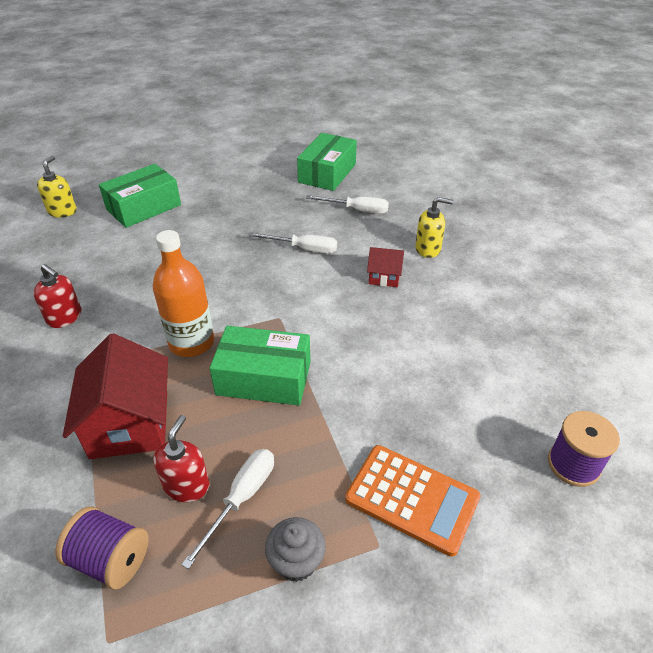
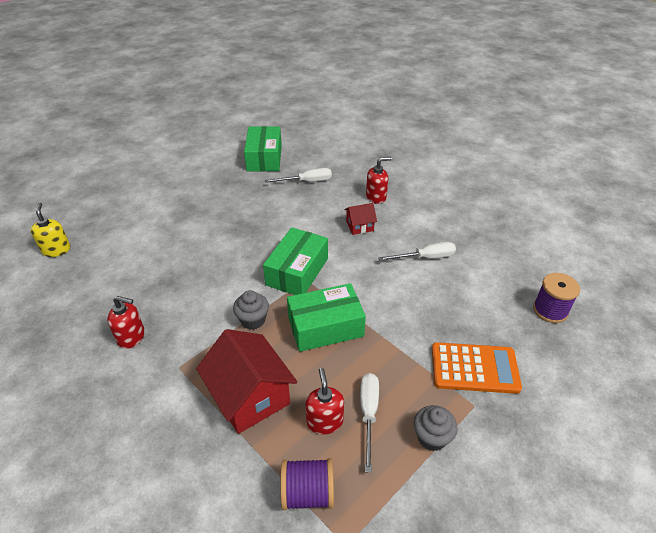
camera: 25 degrees left, 0 degrees up
(144, 207) = (130, 226): green box -> green box (297, 271)
(191, 342) = (253, 320): orange bottle -> grey cupcake
(303, 249) = (287, 222): white screwdriver -> white screwdriver (425, 257)
(428, 249) = (376, 197): yellow soap dispenser -> red soap dispenser

